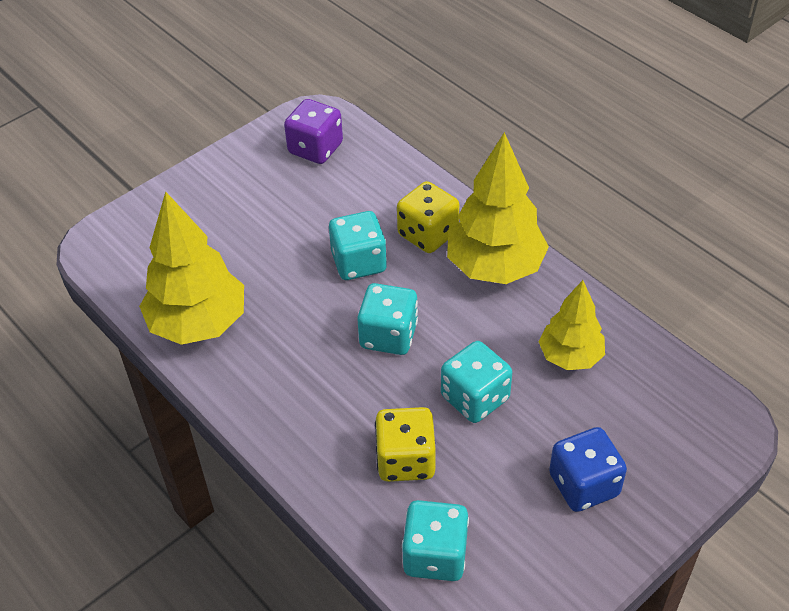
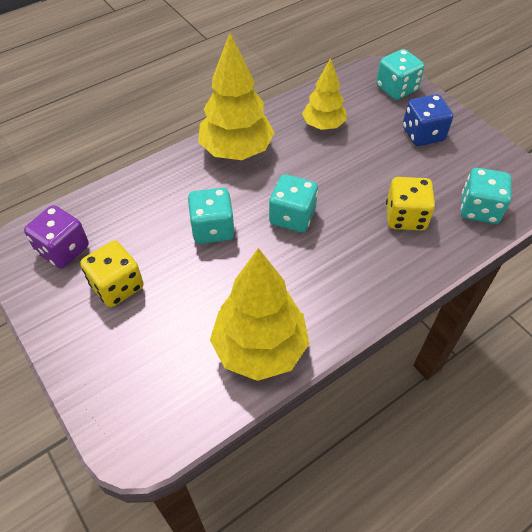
camera: 85 degrees left, 5 degrees up
(428, 234) = (193, 184): yellow dice -> yellow dice (117, 286)
(475, 398) = (354, 175): turquoise dice -> turquoise dice (396, 89)

